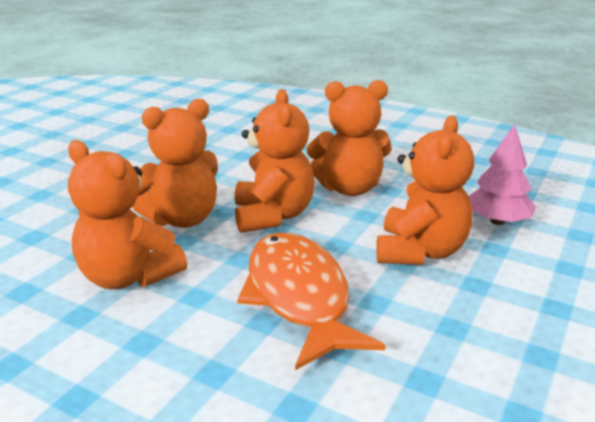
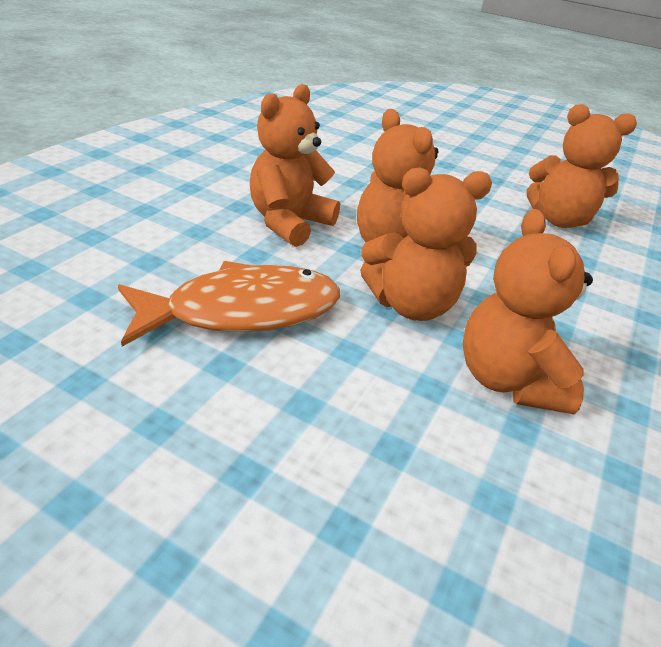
camera: 85 degrees right, 10 degrees up
(420, 252) = (331, 427): orange teddy bear -> orange teddy bear (558, 220)
(497, 221) = (440, 562): pink tree -> none

